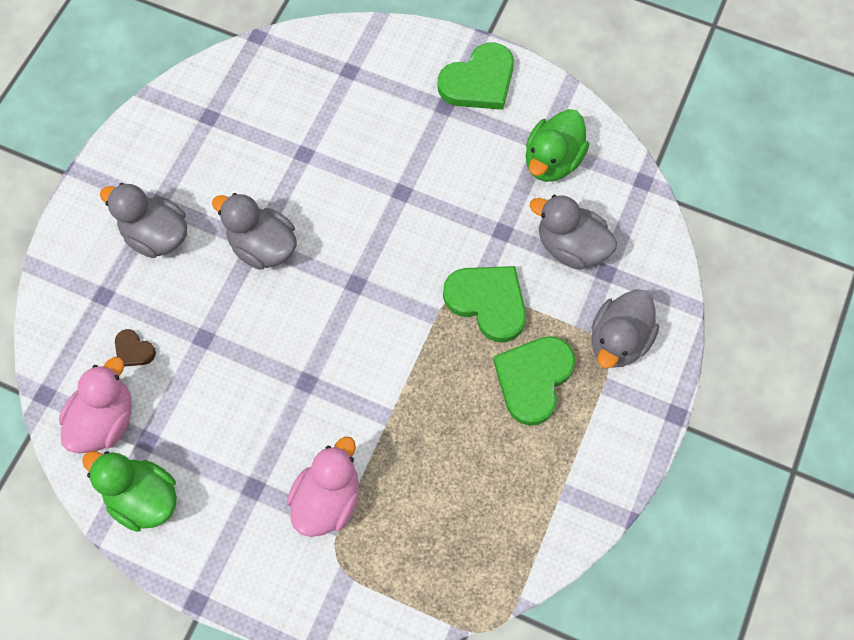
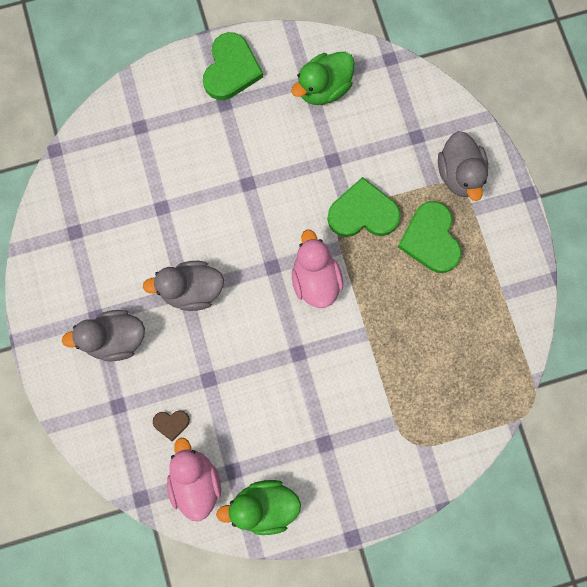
camera: 40 degrees left, 10 degrees up
(327, 499) = (374, 412): pink duck -> pink duck (315, 279)
(552, 161) = (323, 88): green duck -> green duck turned 60 degrees clockwise
(570, 246) = (382, 137): grey duck -> none

